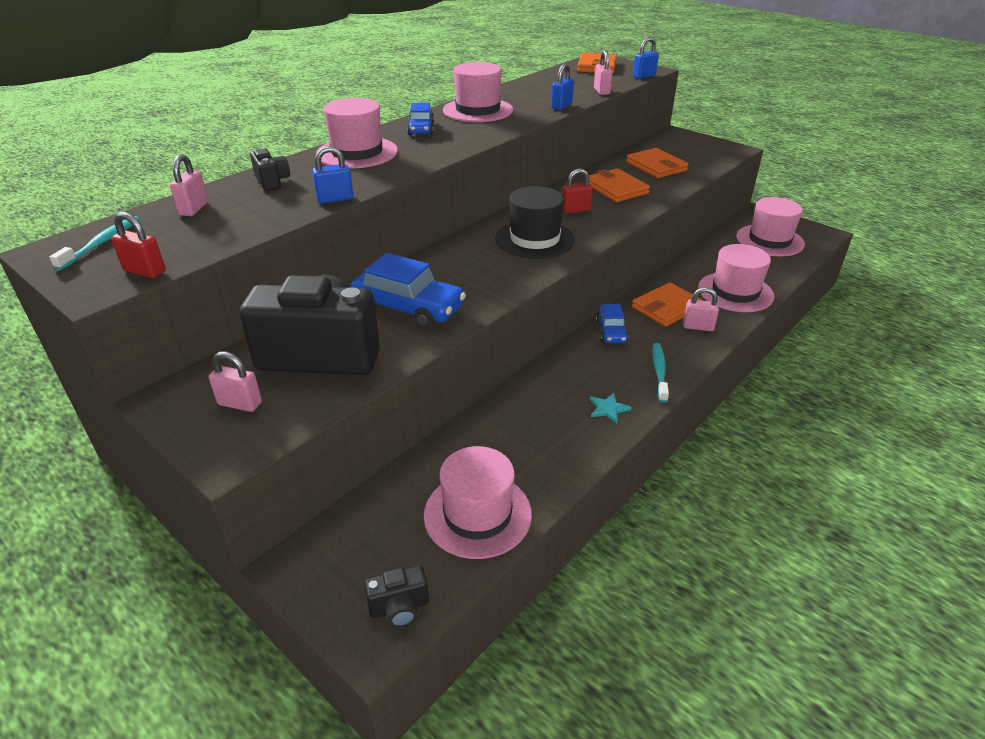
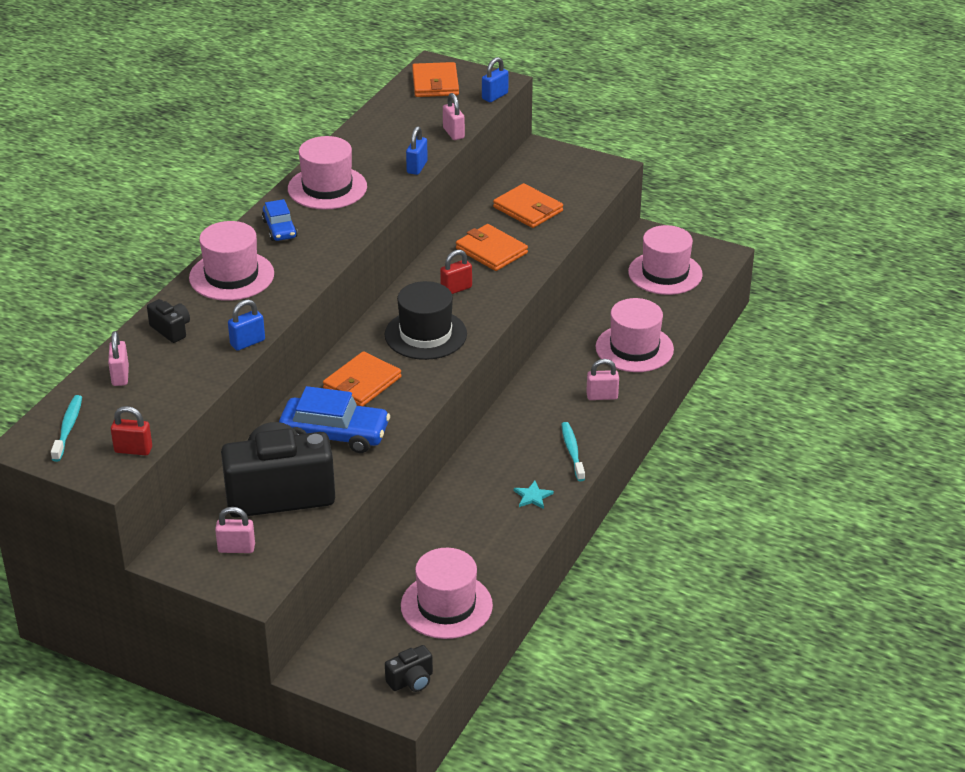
camera: 15 degrees left, 0 degrees up
(611, 331) = (517, 416): blue car -> none
(666, 307) = (567, 379): orange wallet -> orange wallet (362, 383)

